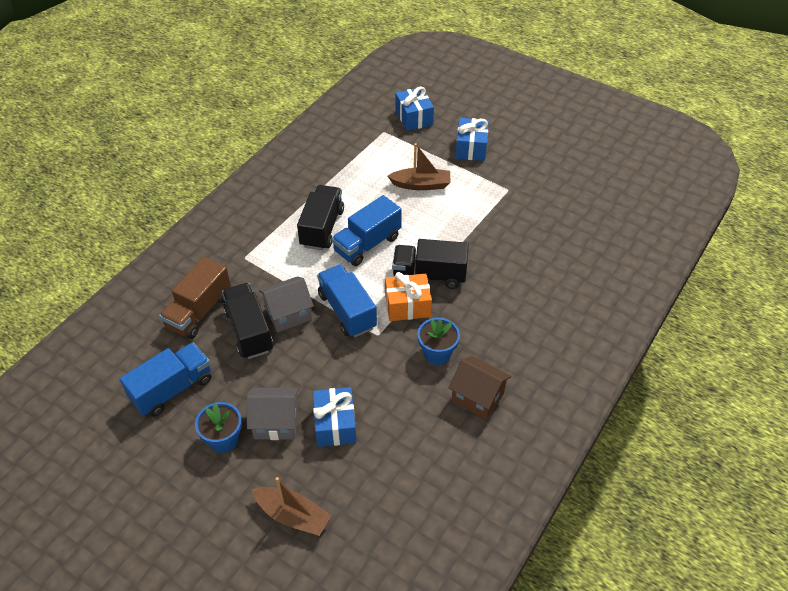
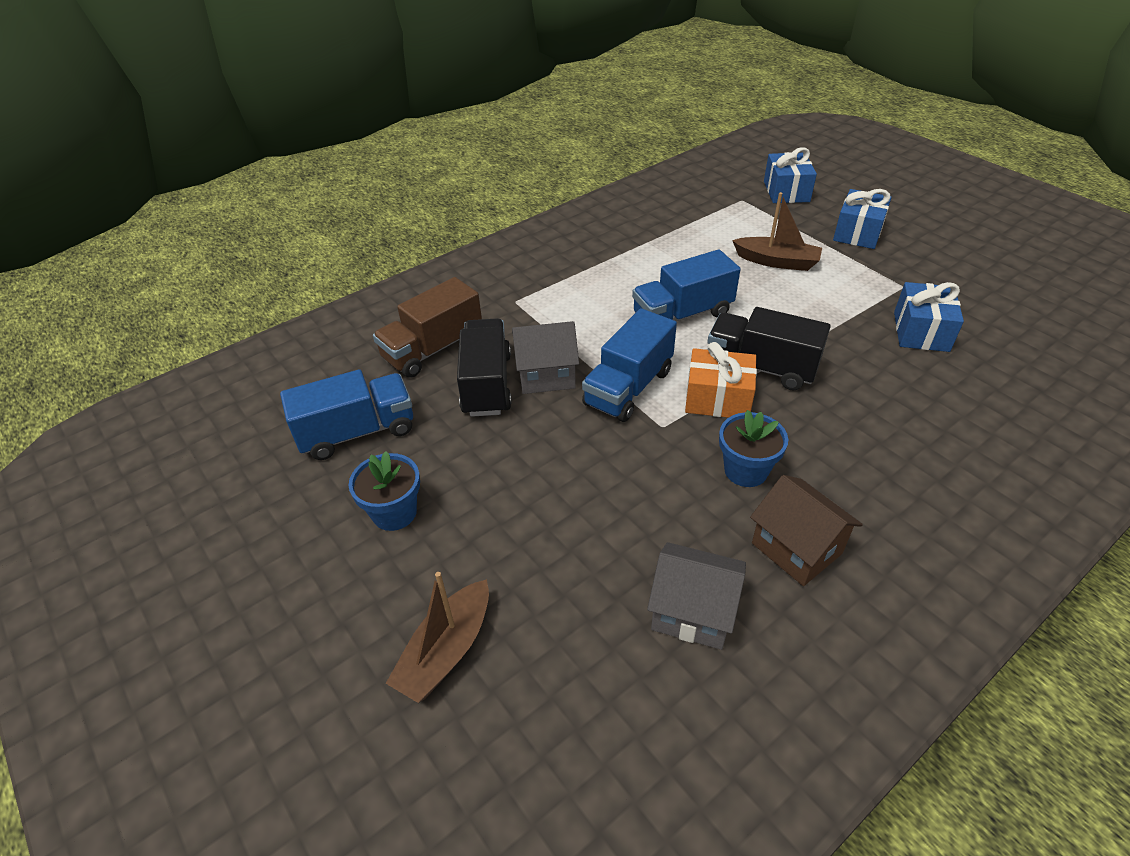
camera: 20 degrees right, 5 degrees down
(276, 423) = (475, 509): grey house -> grey house (693, 612)
(292, 515) = (446, 651): brown boat -> brown boat turned 75 degrees clockwise
(322, 228) = (627, 286): black truck -> none
(335, 424) = (559, 533): blue gift -> blue gift (921, 331)
(347, 311) = (628, 388): blue truck -> blue truck turned 135 degrees counterclockwise

